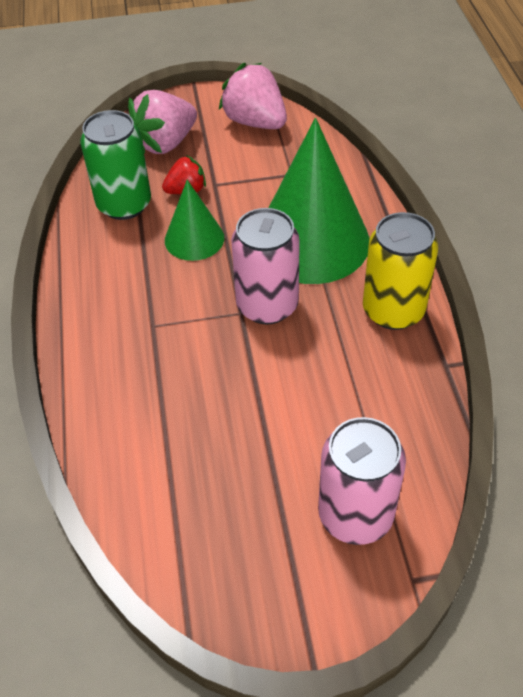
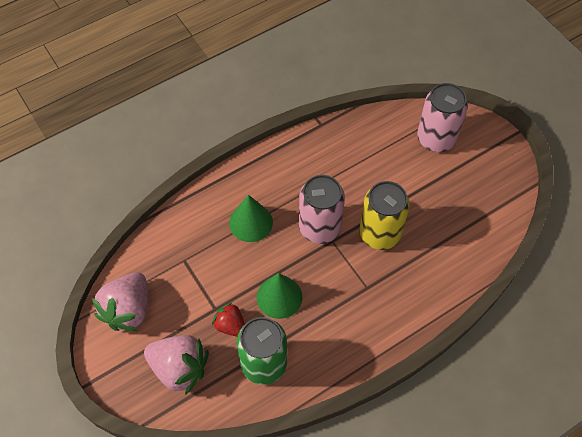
camera: 115 degrees left, 10 degrees up
(311, 241) = (251, 222): green cone -> green cone, size x0.52
(393, 310) = (292, 159): yellow can -> yellow can (380, 233)

